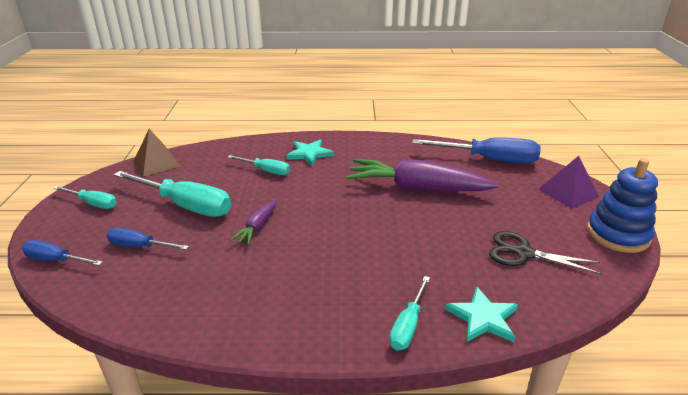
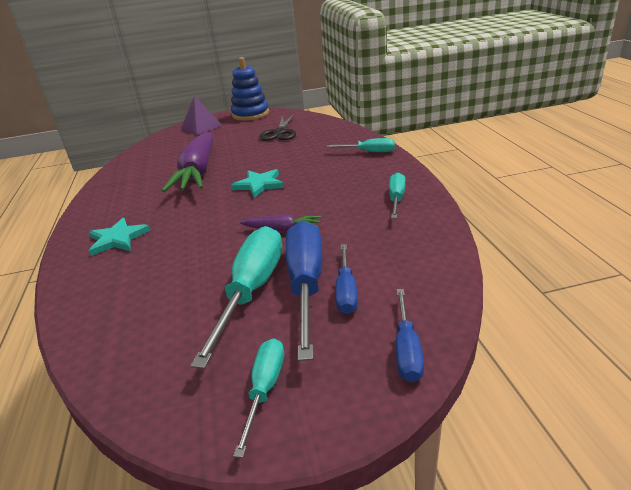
camera: 100 degrees left, 0 degrees up
(157, 163) = (125, 373): brown pyramid -> none
(266, 171) = (160, 257): turquoise screwdriver -> turquoise screwdriver (396, 199)
(483, 318) = (348, 136): turquoise star -> turquoise star (259, 185)
(489, 160) = (147, 153): blue screwdriver -> blue screwdriver (306, 284)

